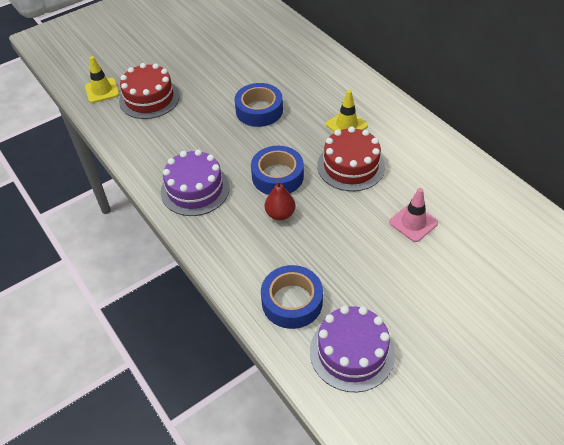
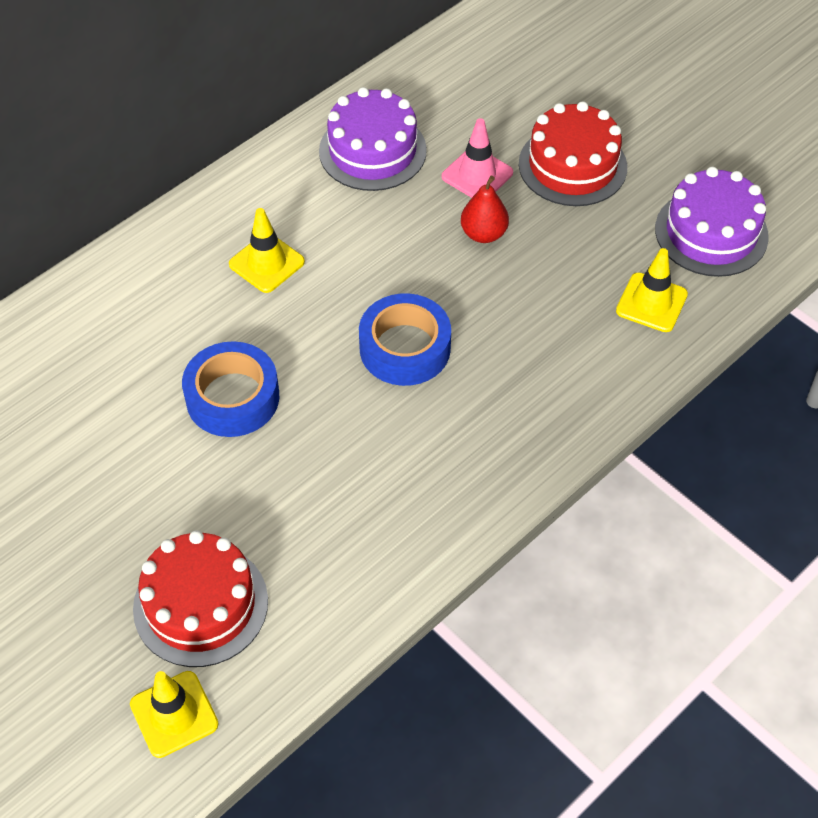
camera: 100 degrees left, 5 degrees up
(195, 189) = (454, 465): purple cake -> purple cake (372, 151)
(280, 214) = (489, 335): red pear -> red pear (483, 234)
(292, 302) = (651, 303): blue tape -> yellow traffic cone
(351, 166) = (368, 252): red cake -> red cake (572, 165)

